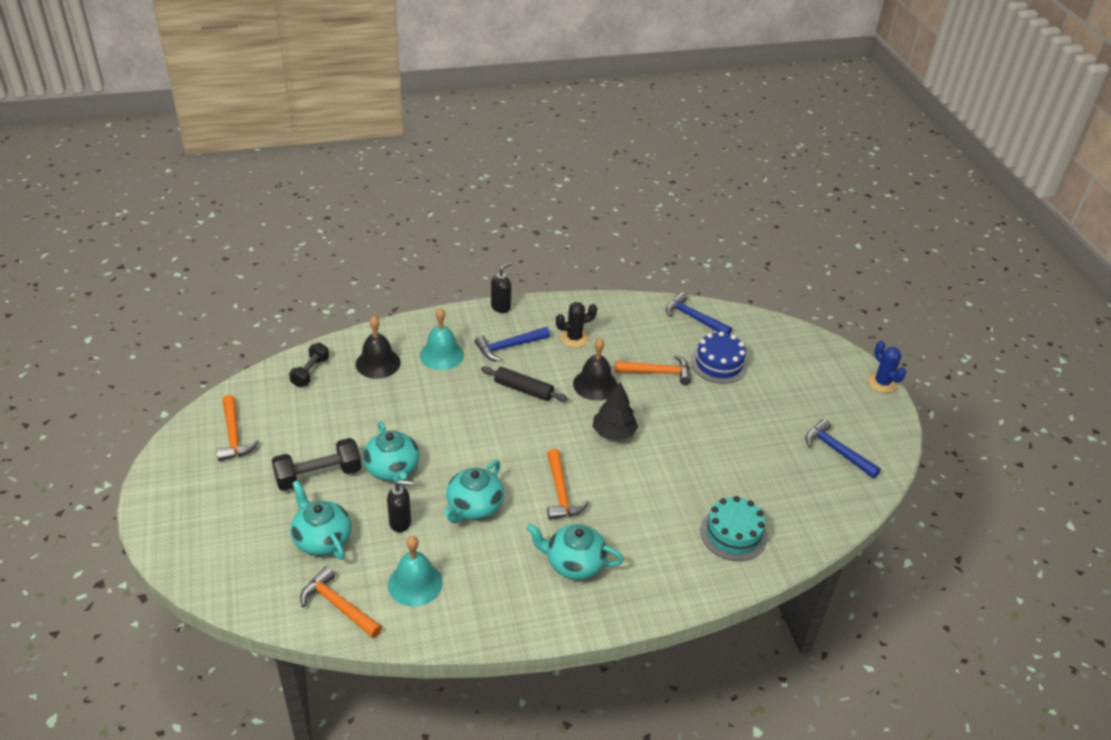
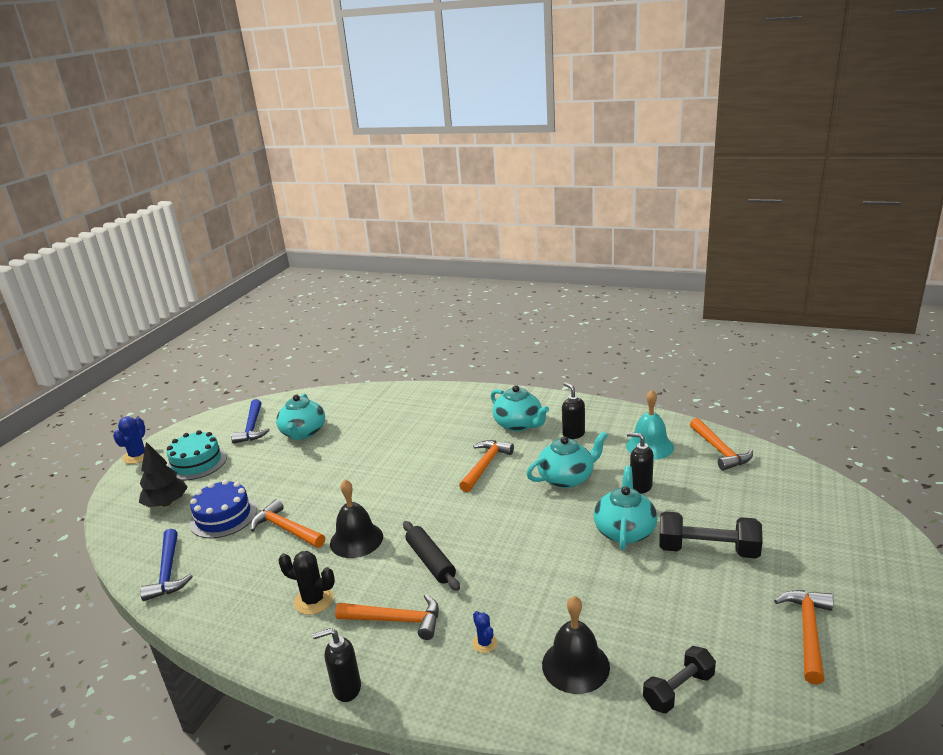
camera: 140 degrees left, 15 degrees down
(322, 539) = (720, 496): turquoise teapot -> turquoise teapot (303, 433)
(441, 355) = (485, 643): turquoise bell -> blue cactus
(505, 571) = (573, 434): none -> black soap dispenser
(508, 347) = (396, 620): blue hammer -> orange hammer
(613, 433) = (393, 492): black tree -> black tree (166, 503)
(733, 534) = (392, 408): turquoise cake -> turquoise cake (197, 463)

